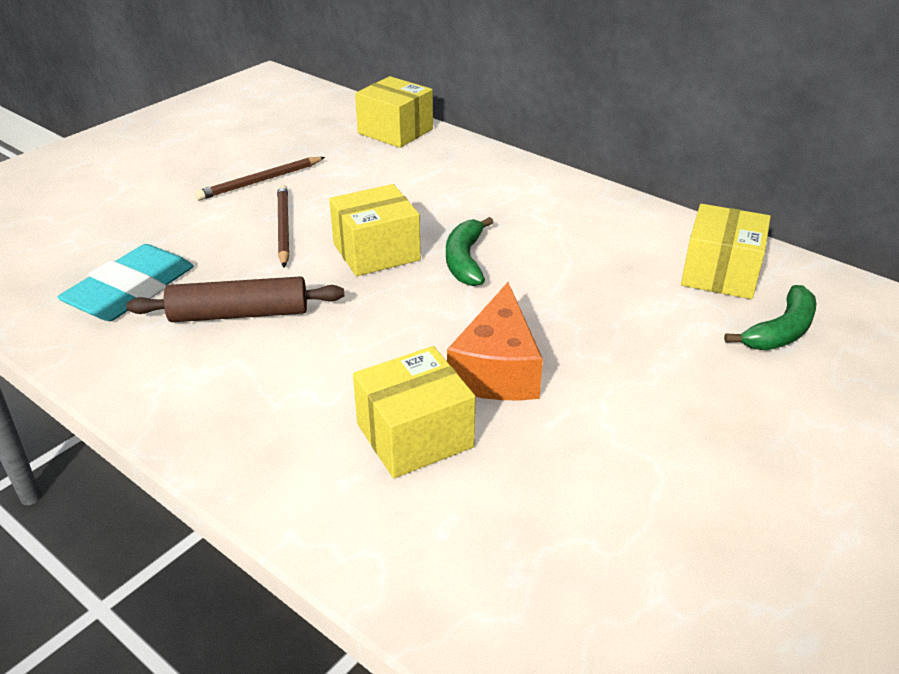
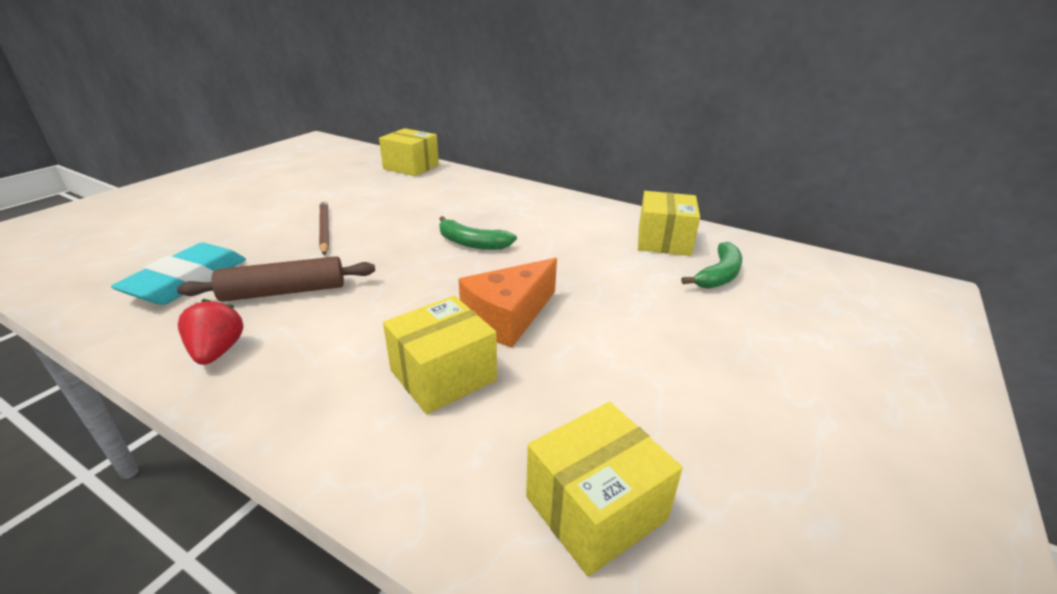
camera: 10 degrees left, 5 degrees down
(173, 384) = (217, 351): none -> red strawberry
(260, 181) = (306, 200): brown pencil -> none
(376, 252) = (401, 241): yellow box -> yellow box (595, 508)
(465, 260) = (472, 243): green banana -> green banana turned 60 degrees counterclockwise
(497, 369) = (508, 317): orange cheese -> orange cheese turned 45 degrees clockwise

